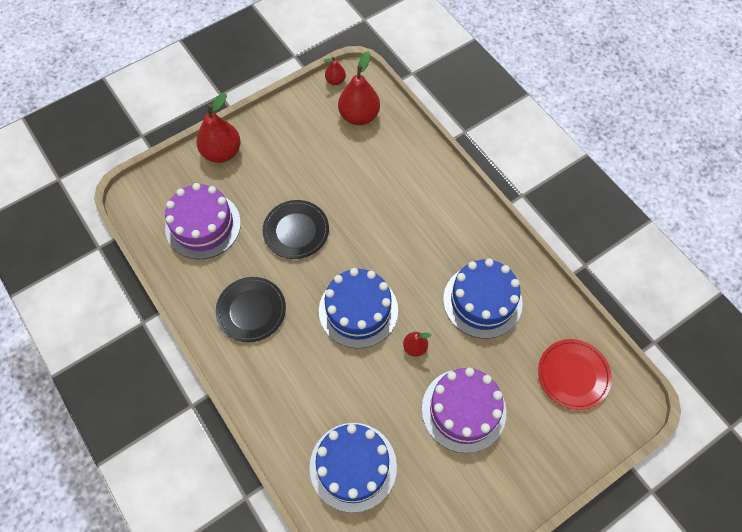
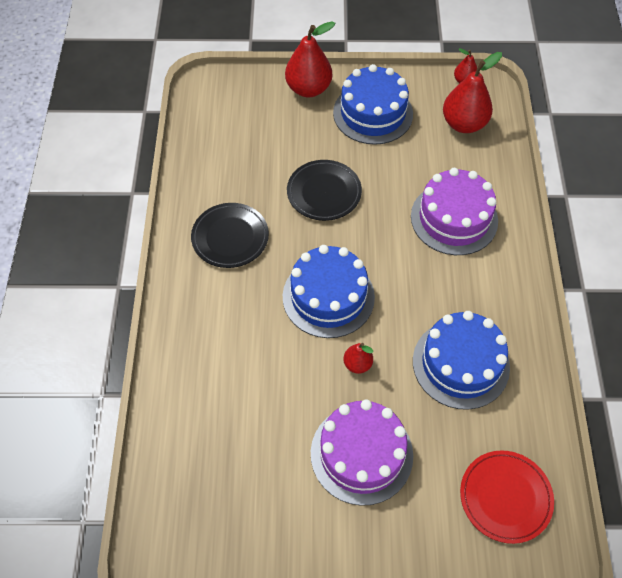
camera: 35 degrees right, 5 degrees down
(203, 225) = (244, 141): purple cake -> purple cake (454, 218)
(353, 466) = (215, 433): blue cake -> blue cake (373, 113)

